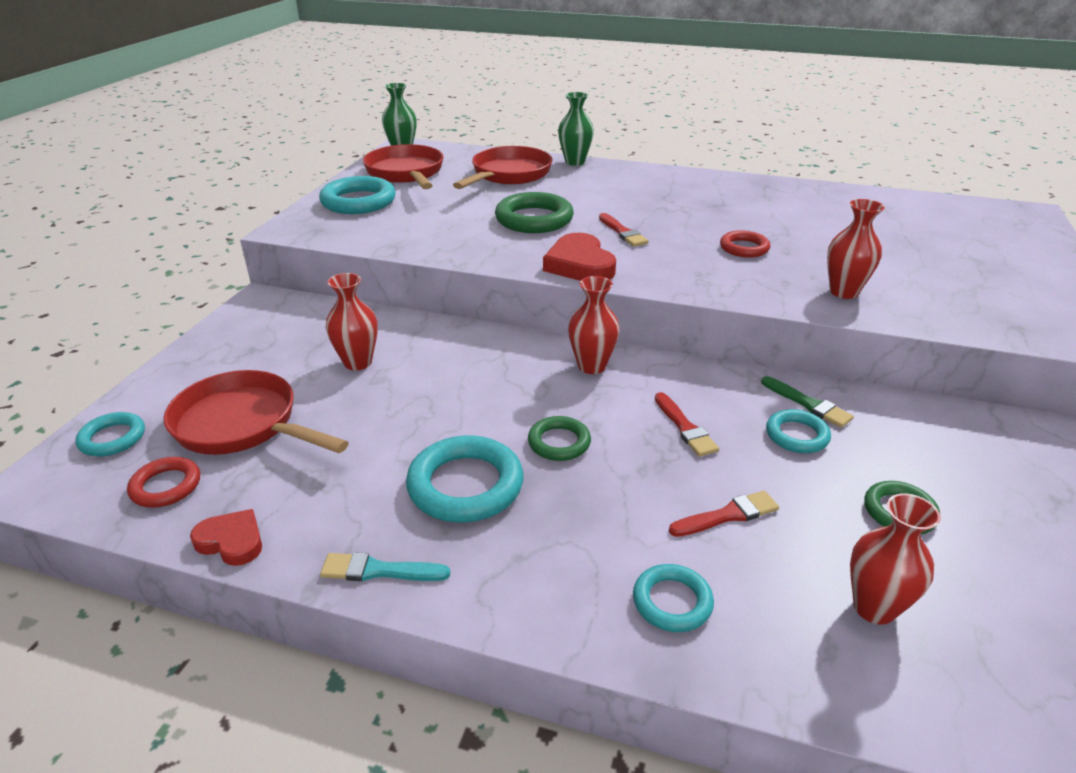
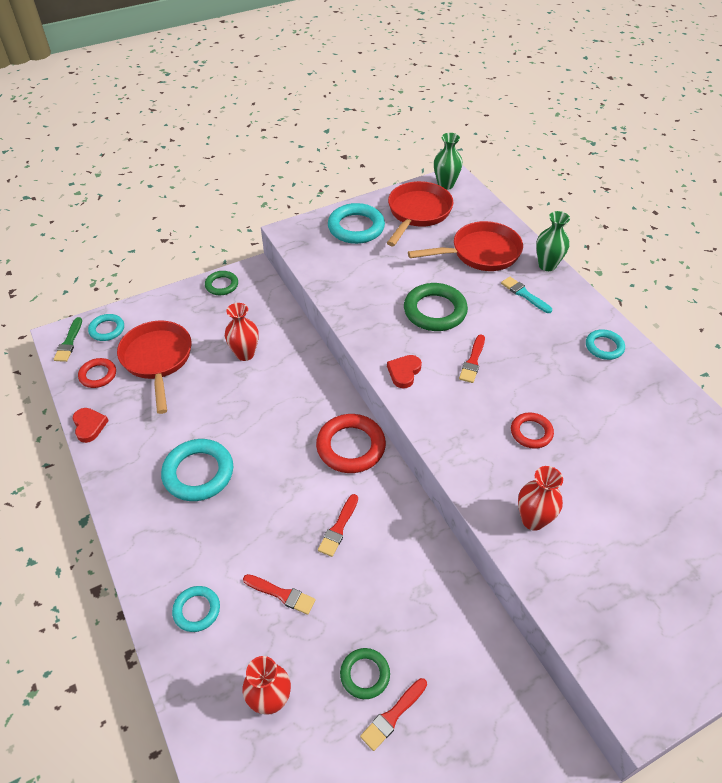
camera: 45 degrees right, 15 degrees up
(379, 570) = (118, 488): turquoise brush -> turquoise brush (524, 294)
(559, 442) = (267, 483): green ring -> green ring (222, 285)
(580, 265) = (404, 372): red heart -> red heart, size x0.62
(591, 366) = (351, 446): red vase -> red ring
(797, 435) = (388, 585): turquoise ring -> turquoise ring (604, 347)
(808, 404) = (428, 572): green brush -> green brush (69, 342)
(970, 521) = (393, 716): none -> red brush

